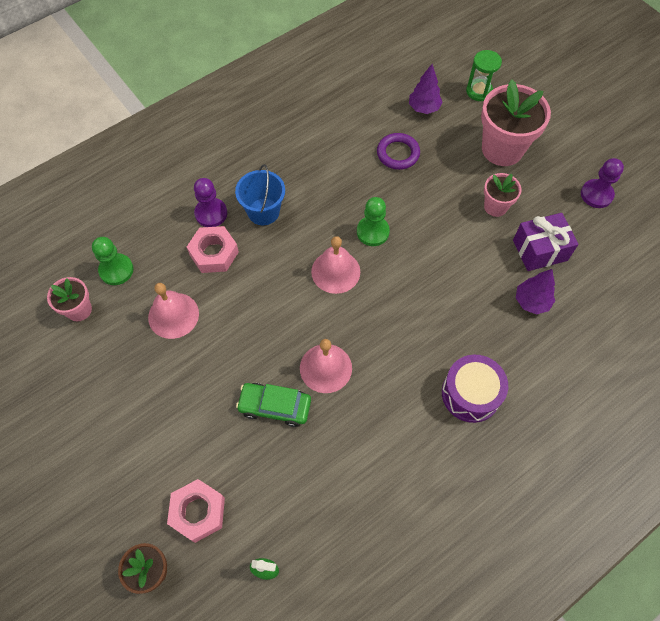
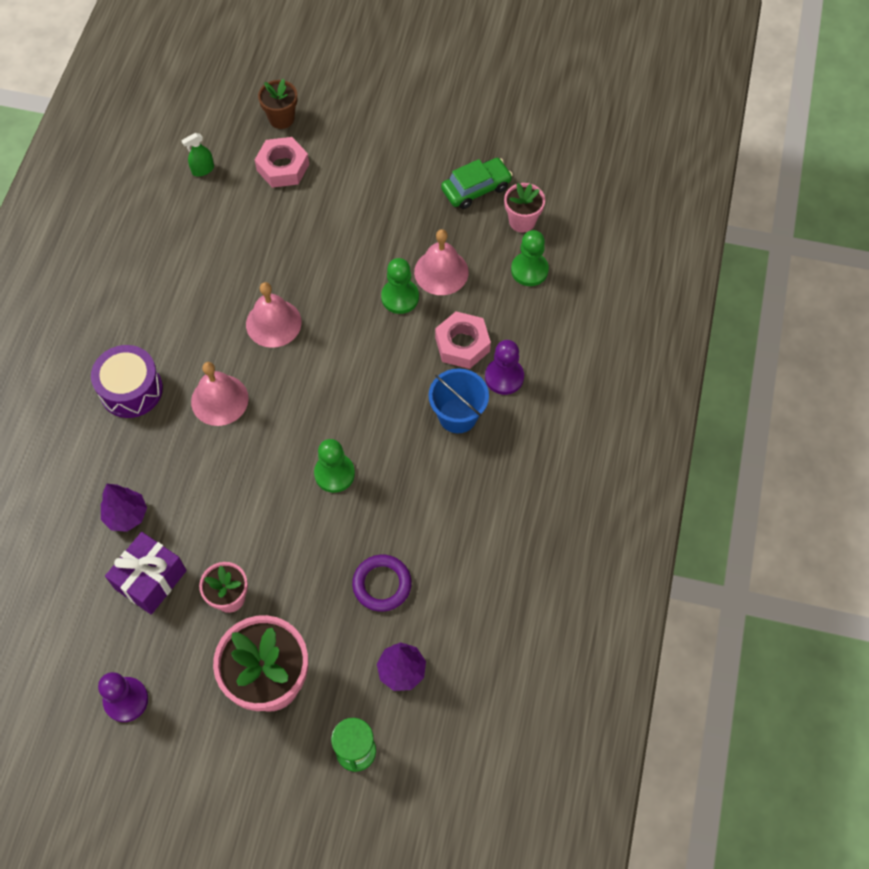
camera: 140 degrees right, 0 degrees up
(220, 318) = (400, 297): none -> green pawn
(275, 406) = (289, 267): green car -> green car (476, 188)
(335, 271) = (336, 409): pink bell -> pink bell (219, 400)

